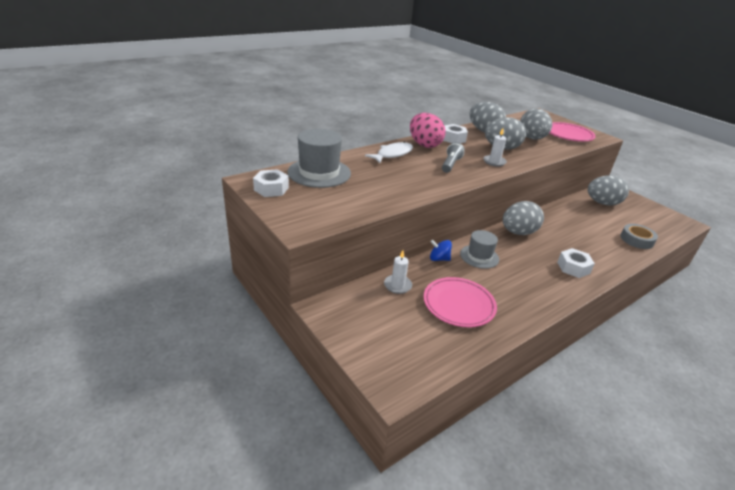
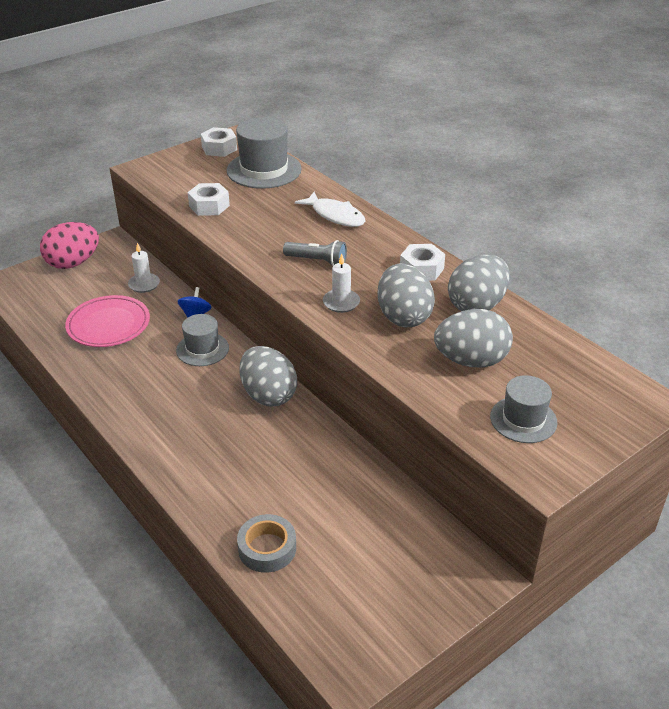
camera: 90 degrees right, 5 degrees up
(424, 145) = (382, 241): pink egg -> pink egg (73, 263)
(568, 135) = (523, 419): pink plate -> grey hat
(573, 267) = (179, 439): white nut -> white nut (209, 206)
(602, 203) = (402, 536): grey egg -> none

